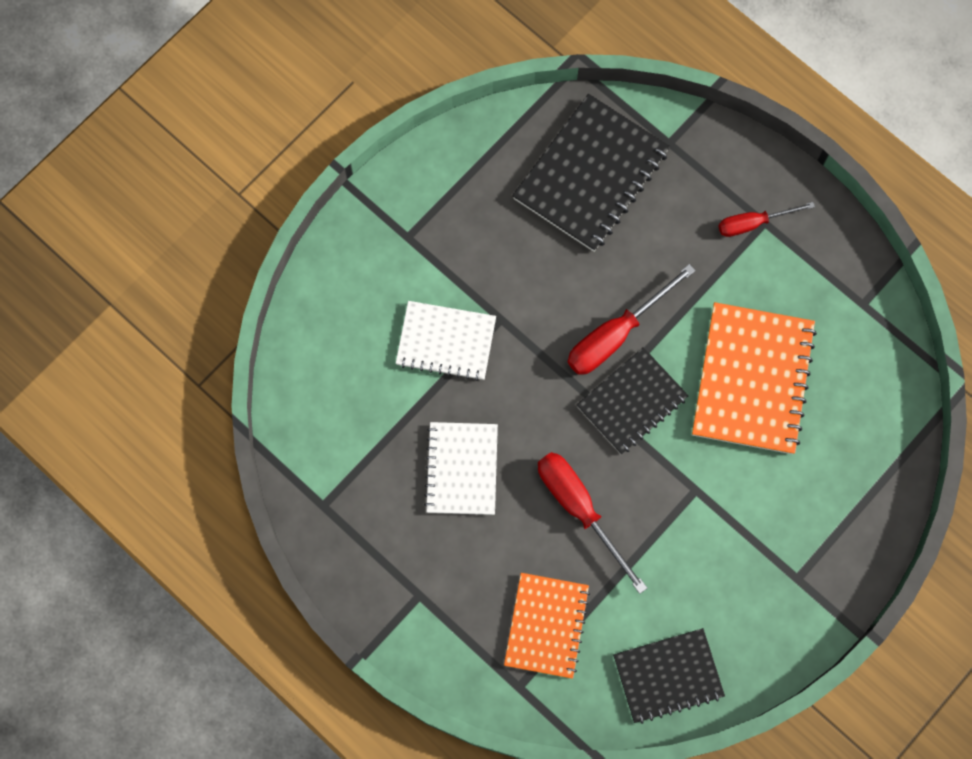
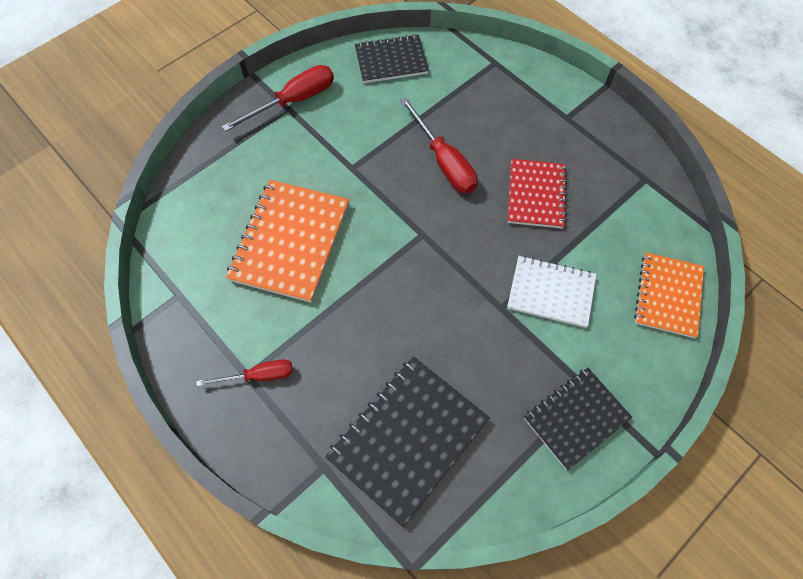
camera: 175 degrees left, 10 degrees down
(462, 469) = (536, 195): white notebook -> red notebook
(546, 626) = (474, 93): orange notebook -> orange notebook (668, 296)
(616, 334) = (400, 287): red screwdriver -> red screwdriver (294, 101)
(632, 402) = (394, 232): black notebook -> black notebook (576, 418)

